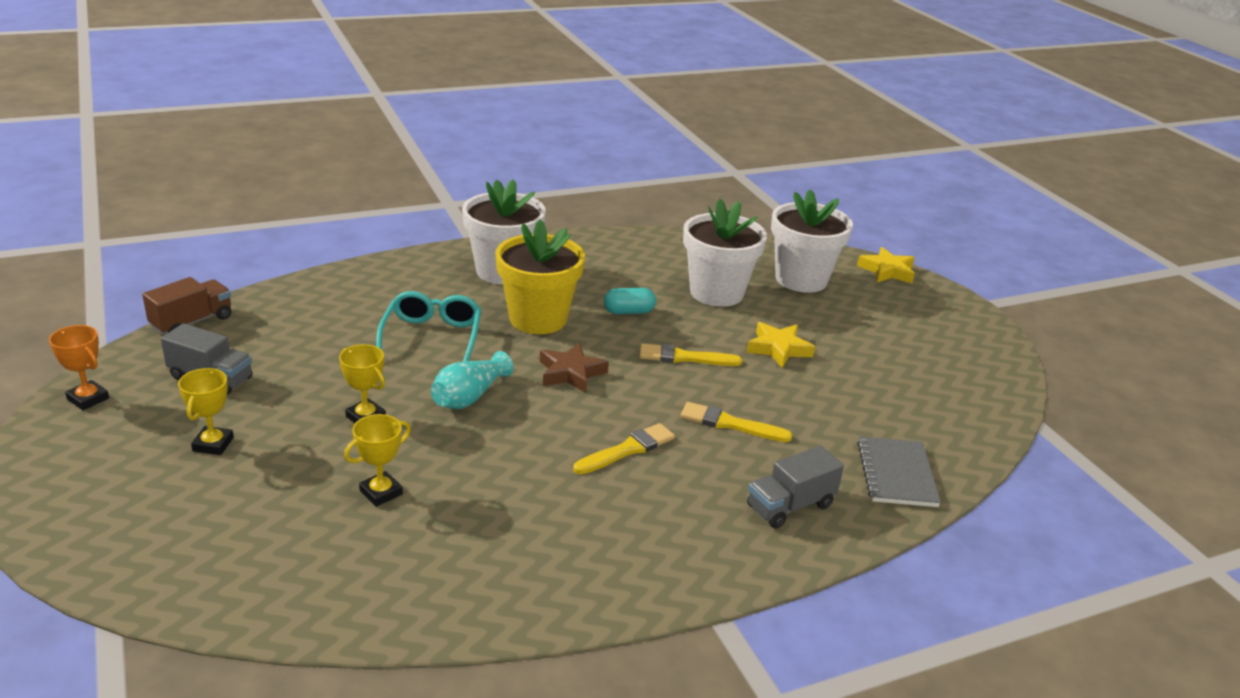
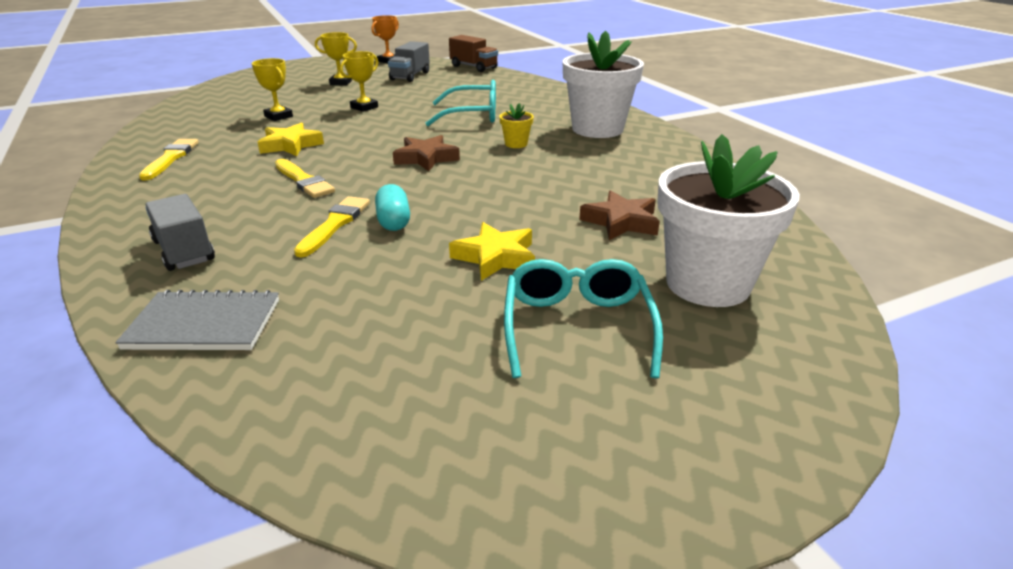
camera: 90 degrees right, 0 degrees up
(469, 396) = (389, 130): turquoise vase -> none
(538, 319) = (516, 144): yellow flower pot -> yellow flower pot, size x0.41
(628, 312) = (548, 177): turquoise capsule -> turquoise capsule (393, 221)
(684, 357) = (462, 203): yellow brush -> yellow brush (171, 158)
(716, 293) = (621, 222): white flower pot -> brown star
(859, 328) = (577, 327): none -> turquoise glasses
(887, 271) = (822, 380): yellow star -> yellow star (290, 145)

